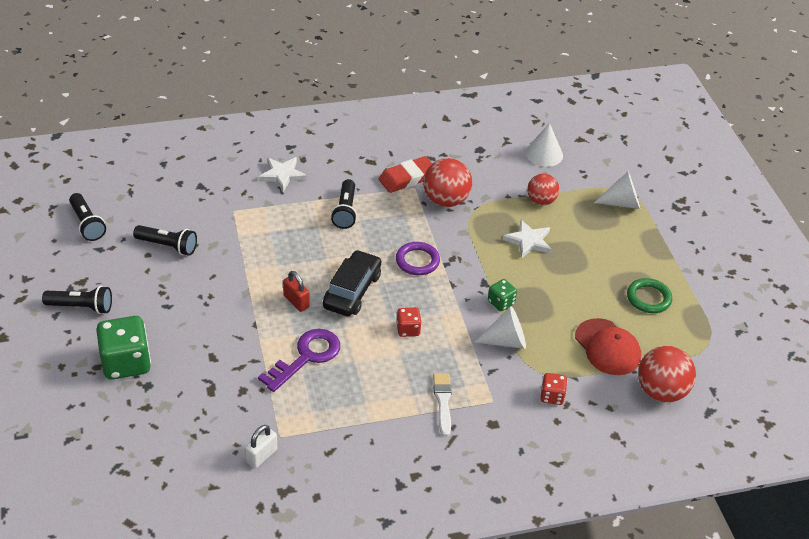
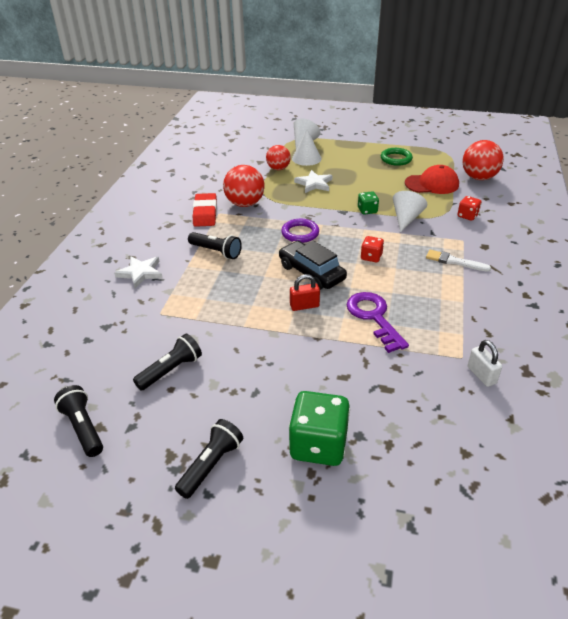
camera: 60 degrees left, 5 degrees down
(87, 224) = (83, 428): black flashlight -> black flashlight turned 120 degrees counterclockwise
(544, 154) = (233, 155): white cone -> white cone (306, 158)

